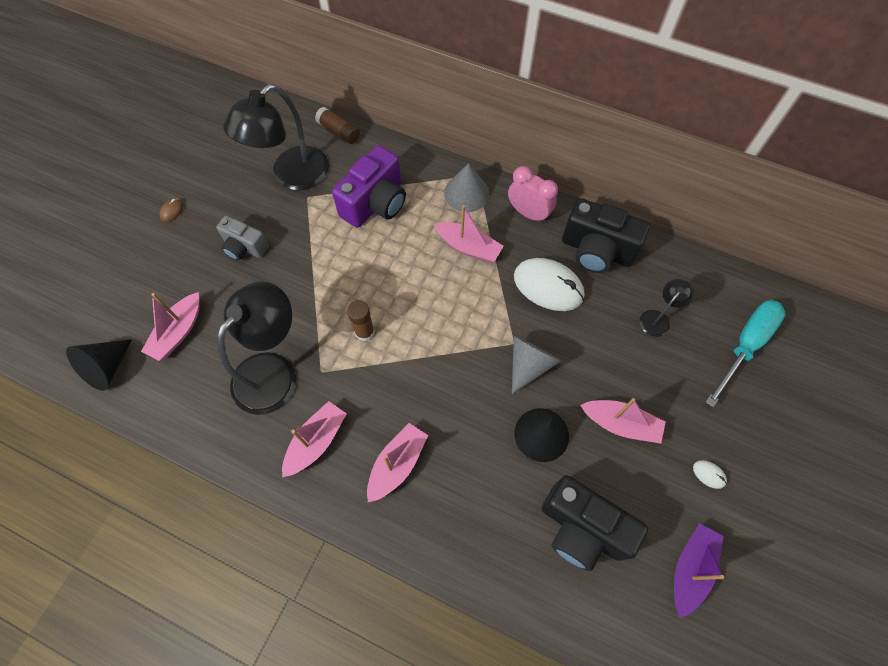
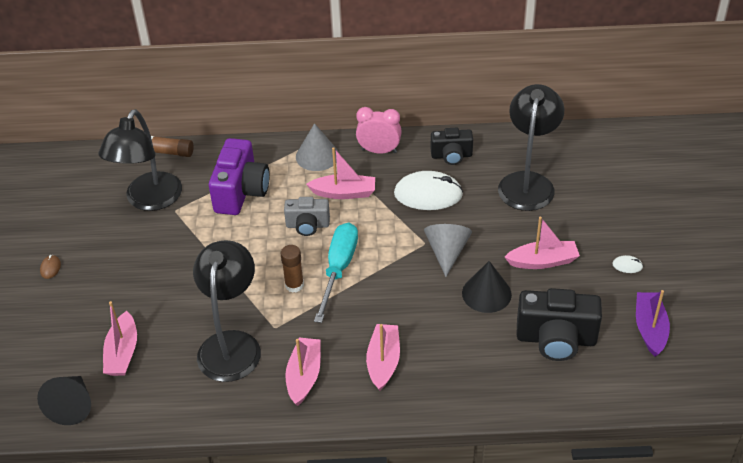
camera: 25 degrees left, 20 degrees down
(244, 247) = (141, 268): grey camera -> grey camera (307, 225)
(596, 250) = (451, 156): black camera -> black camera, size x0.61
(657, 318) = (528, 182): black lamp -> black lamp, size x2.11
(745, 345) = (603, 174): turquoise screwdriver -> turquoise screwdriver (338, 269)

